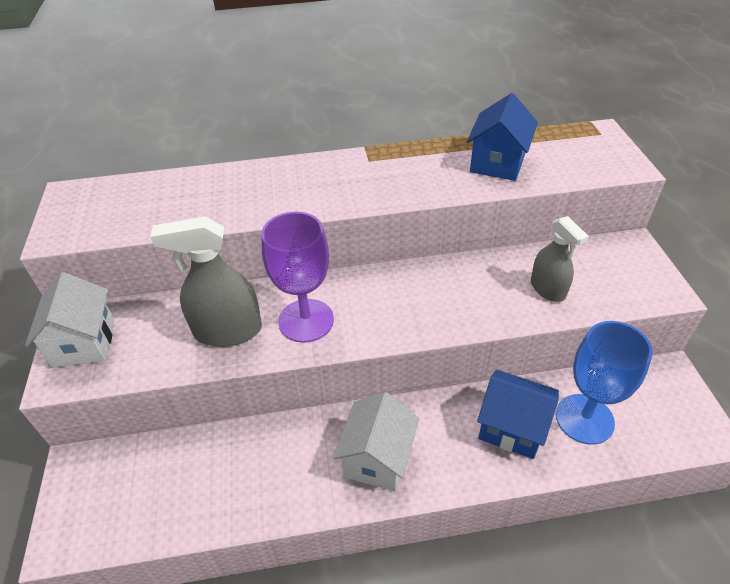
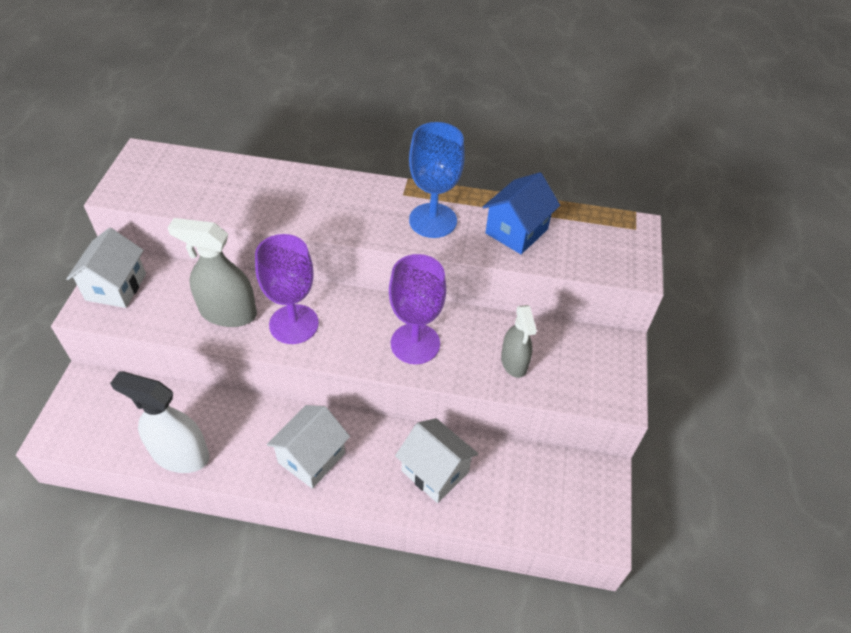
camera: 15 degrees right, 5 degrees up
(227, 507) = (180, 454): none -> white spray bottle
(442, 301) = (415, 343): none -> purple goblet
(512, 427) = (435, 471): blue house -> white house
(584, 419) = (501, 486): blue goblet -> blue goblet (433, 220)

